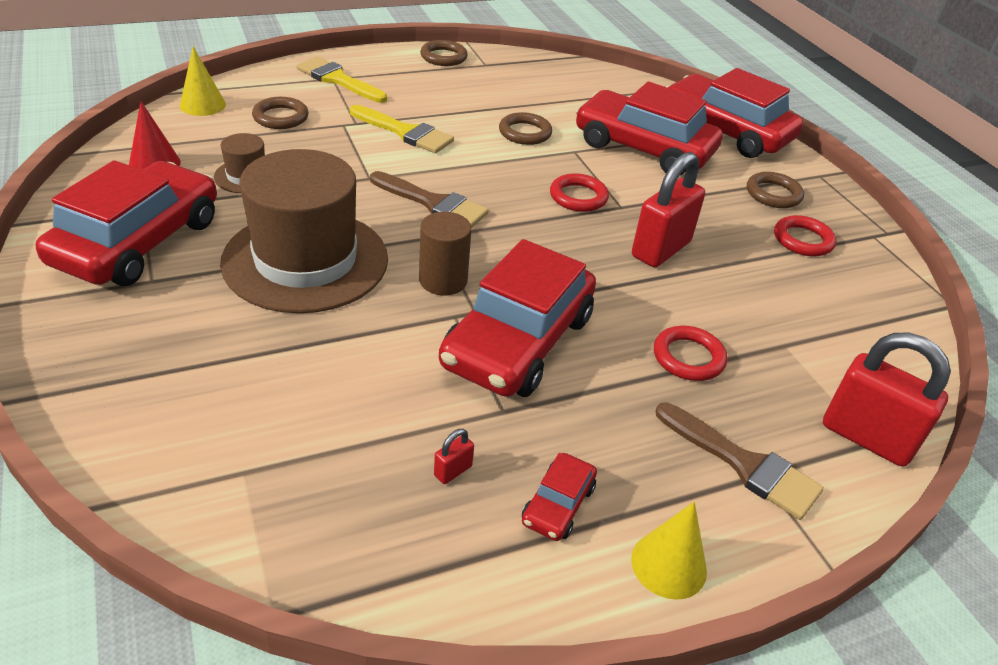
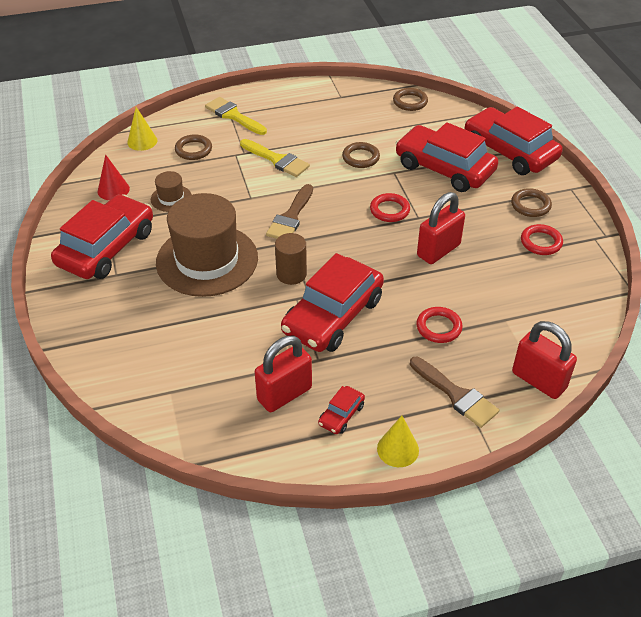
camera: 10 degrees right, 5 degrees up
(433, 203) = (291, 217): brown brush -> brown brush turned 75 degrees clockwise
(443, 57) = (310, 91): brown ring -> brown ring (410, 102)
(453, 471) = (284, 394): red padlock -> red padlock, size x2.47

